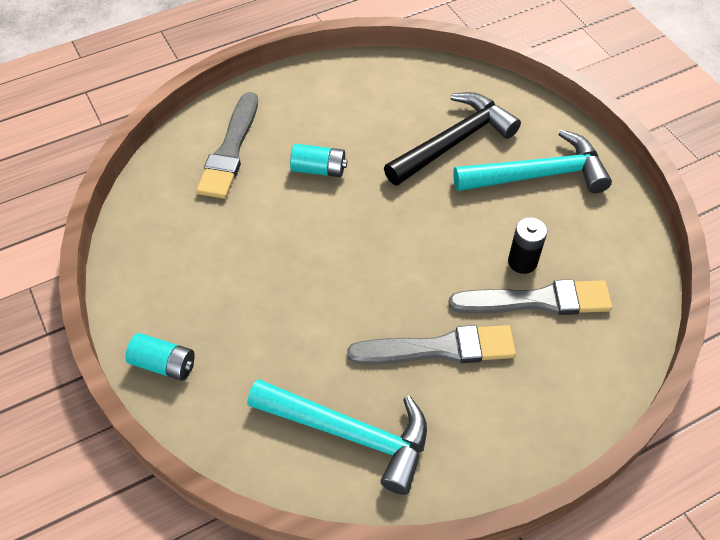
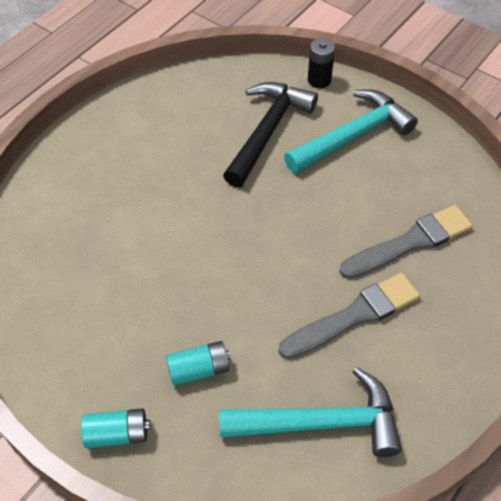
camera: 25 degrees left, 0 degrees up
(230, 150) = (70, 209): grey brush -> none
(319, 169) = (162, 197): turquoise battery -> turquoise battery (198, 369)
(522, 262) = (380, 214): black battery -> black battery (319, 80)

